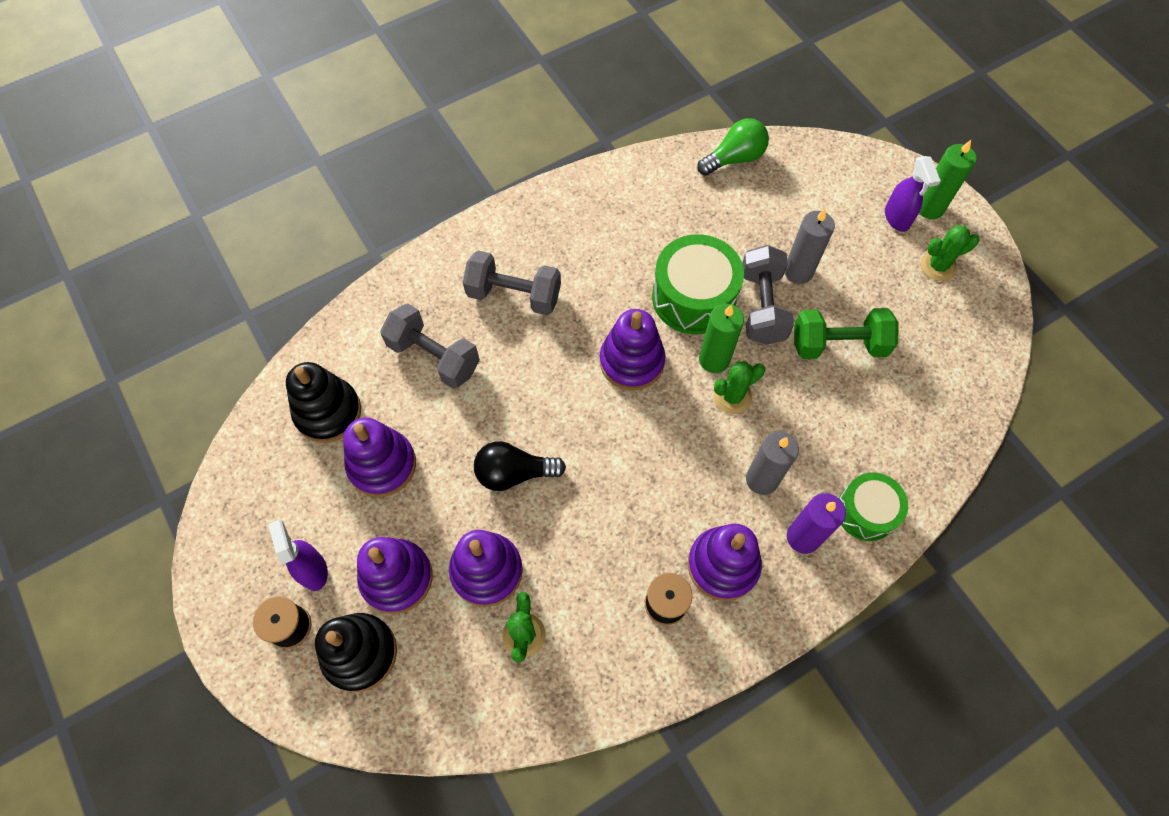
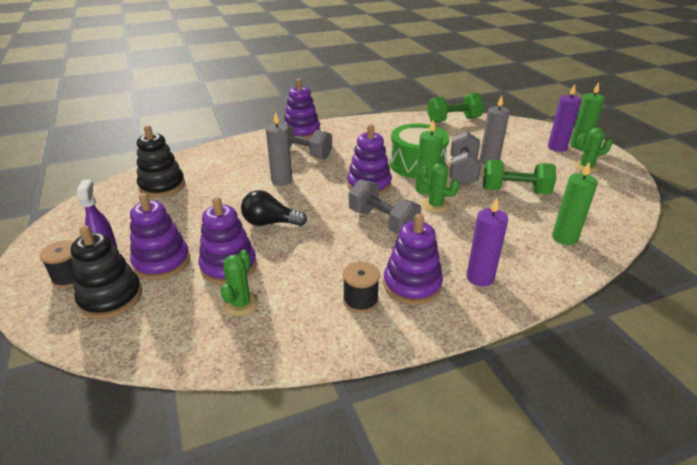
camera: 10 degrees right, 30 degrees down
(382, 465) = (183, 210): purple stacking toy -> purple stacking toy (302, 132)
(434, 357) = (241, 171): grey dumbbell -> grey dumbbell (383, 222)
(732, 396) = (435, 205): green cactus -> green cactus turned 45 degrees clockwise
(734, 158) = (453, 120): green light bulb -> green dumbbell
(762, 479) = (451, 245): grey candle -> grey candle (281, 180)
(866, 512) = (533, 270): green drum -> none
(897, 218) = (557, 147): purple spray bottle -> purple candle
(905, 440) = (564, 238): none -> green candle

